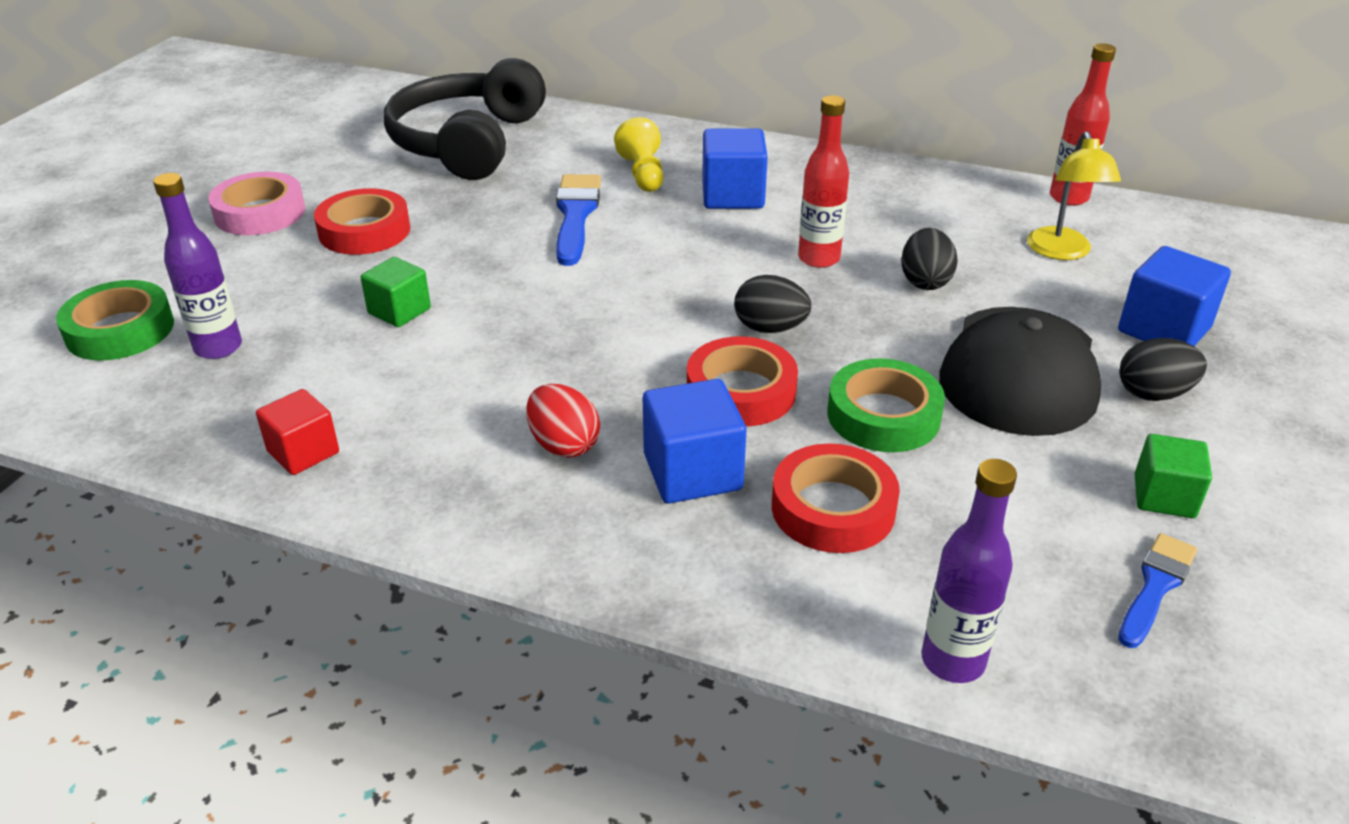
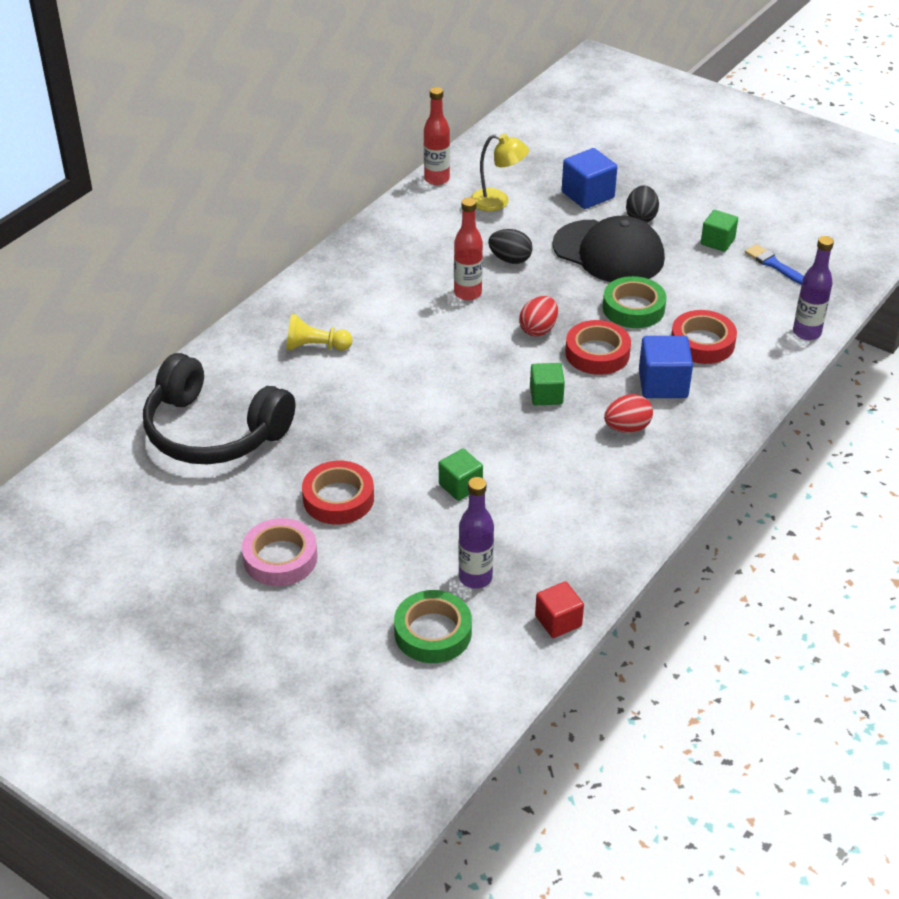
camera: 75 degrees left, 5 degrees up
(303, 452) = (605, 536): red cube -> red cube (558, 621)
(575, 215) = (363, 388): blue brush -> none
(615, 356) = (546, 395): none -> green cube
(733, 195) = (369, 311): blue cube -> none
(770, 328) = (538, 329): black egg -> red egg

